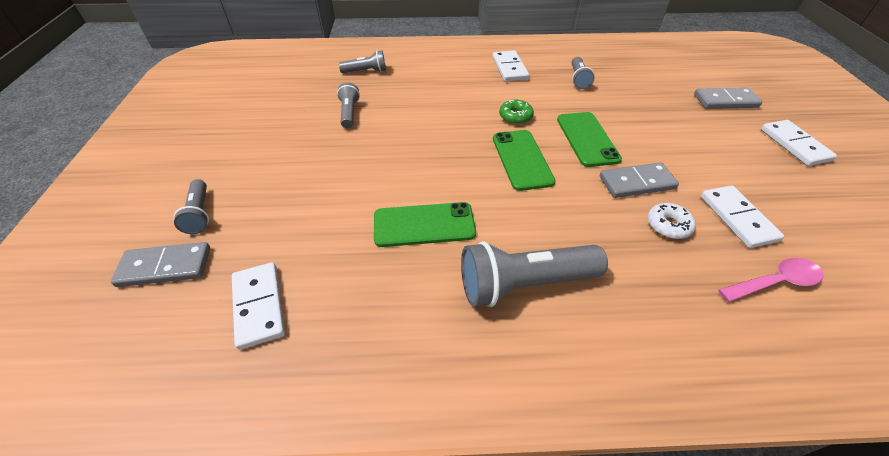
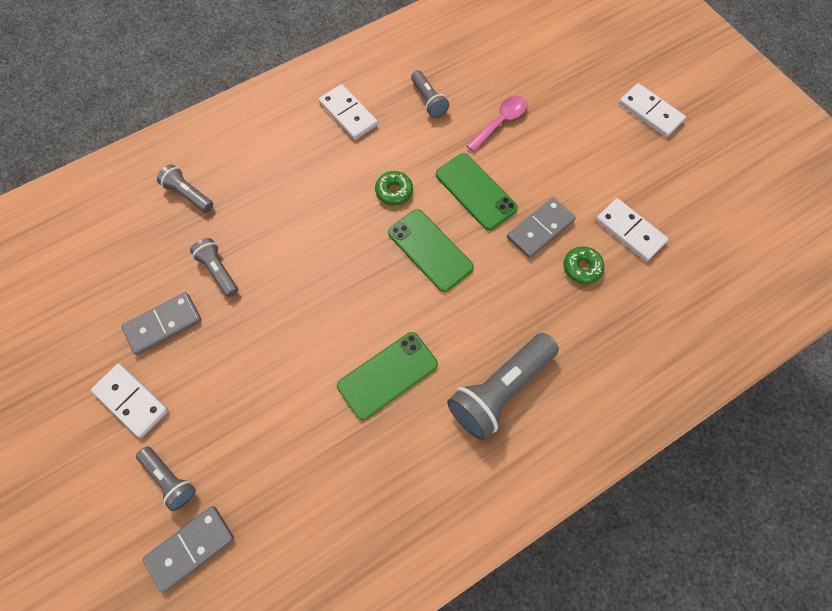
camera: 30 degrees left, 20 degrees up
(259, 306) = (306, 532): white domino -> white domino (132, 400)
(366, 71) = (188, 194): grey flashlight -> grey flashlight turned 105 degrees counterclockwise
(668, 225) = (582, 267): white donut -> green donut
(725, 101) = (577, 72): grey domino -> grey domino (163, 324)
(774, 282) = (672, 287): pink spoon -> pink spoon (500, 122)

